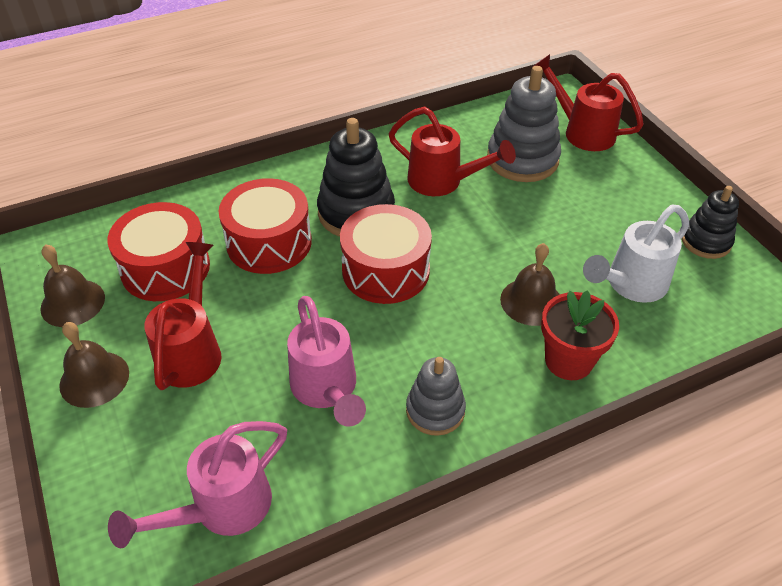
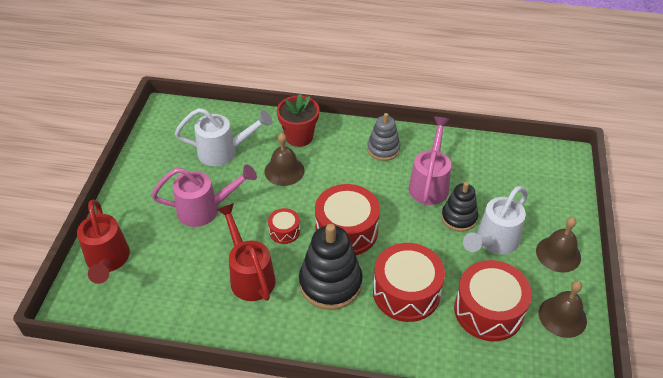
camera: 145 degrees left, 0 degrees up
(192, 349) = (493, 242): red watering can -> white watering can
(220, 509) = (510, 160): pink watering can -> pink watering can (206, 209)
(453, 235) = (284, 231): none -> red drum
(522, 159) = (177, 262): grey stacking toy -> none
(706, 241) = (153, 150): black stacking toy -> black stacking toy (459, 218)

